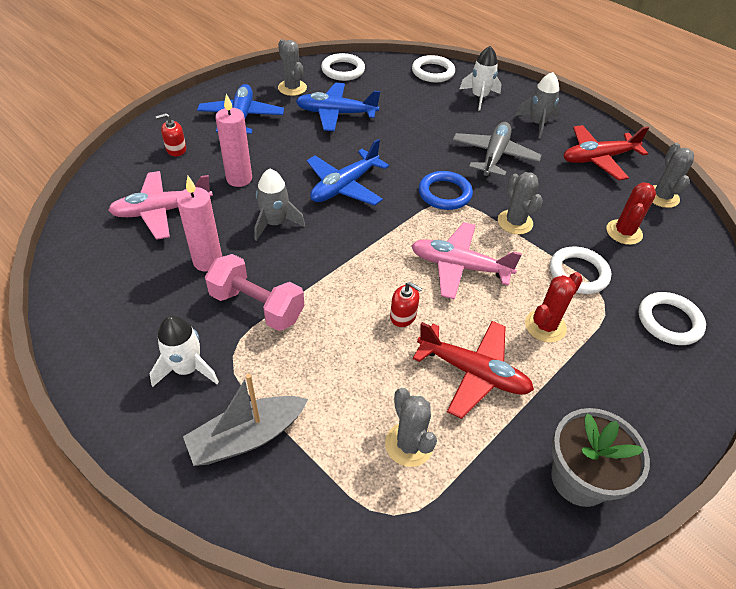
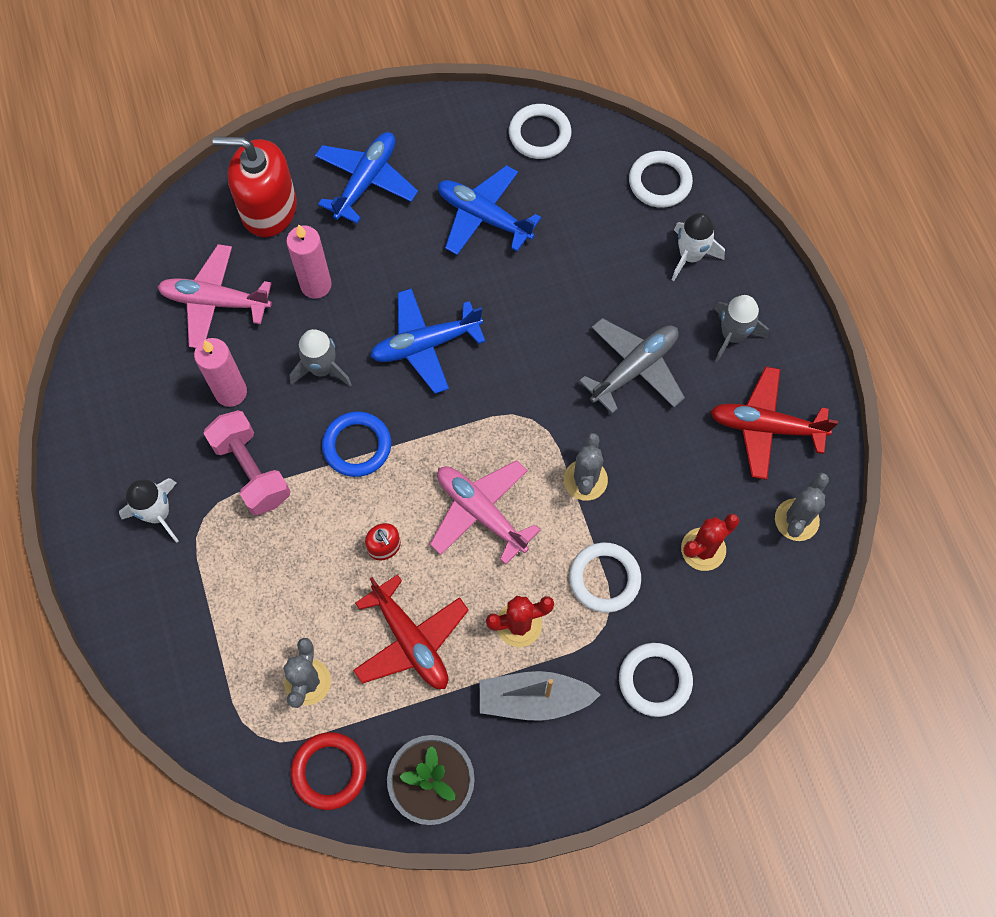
camera: 30 degrees right, 20 degrees up
(176, 149) = (268, 209): red soap dispenser -> red soap dispenser, size x2.27
(247, 437) = (177, 608): grey boat -> grey boat (533, 699)
(292, 88) = (455, 147): grey cactus -> none
(444, 193) = (533, 403): blue ring -> blue ring (357, 446)
(482, 513) = (329, 771): none -> red ring

